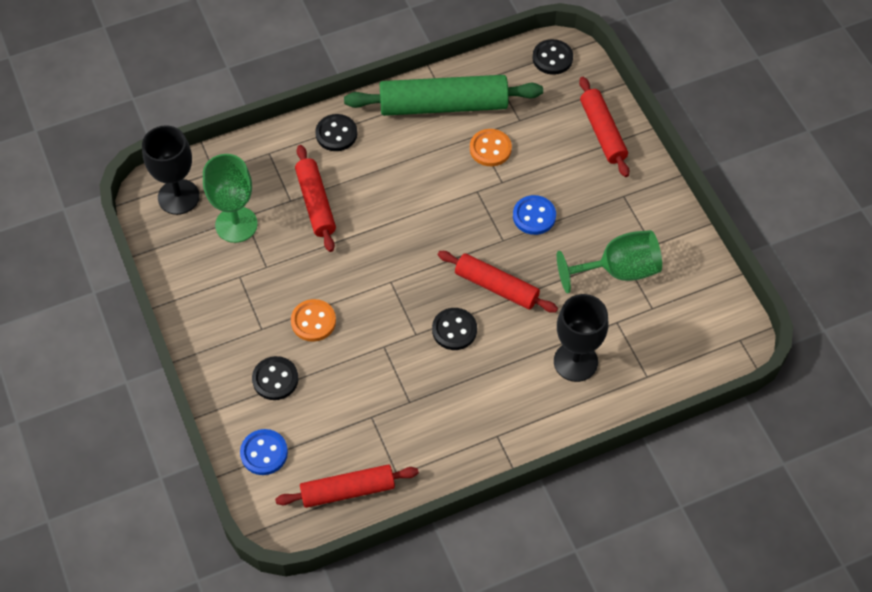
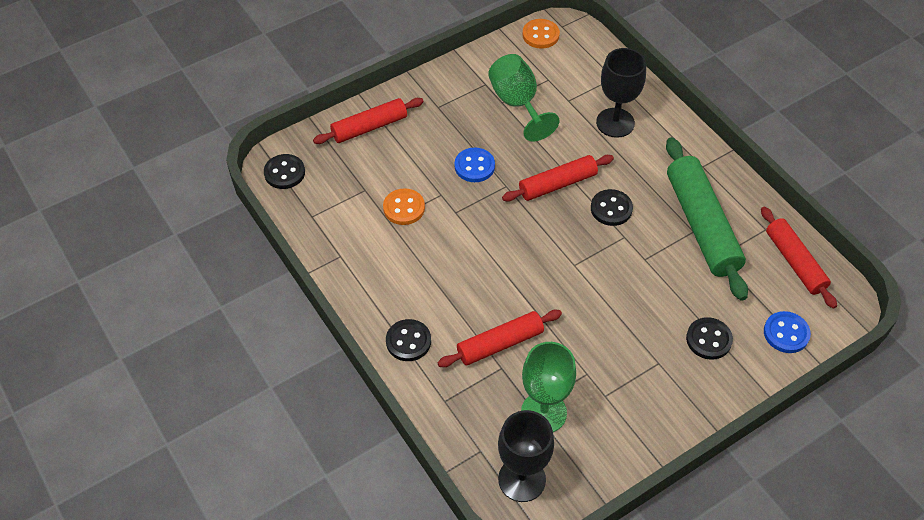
camera: 100 degrees left, 5 degrees down
(313, 321) = (637, 320): orange button -> orange button (540, 35)
(443, 105) = (356, 253): green rolling pin -> green rolling pin (701, 225)
(496, 287) = (557, 184): red rolling pin -> red rolling pin turned 45 degrees clockwise

